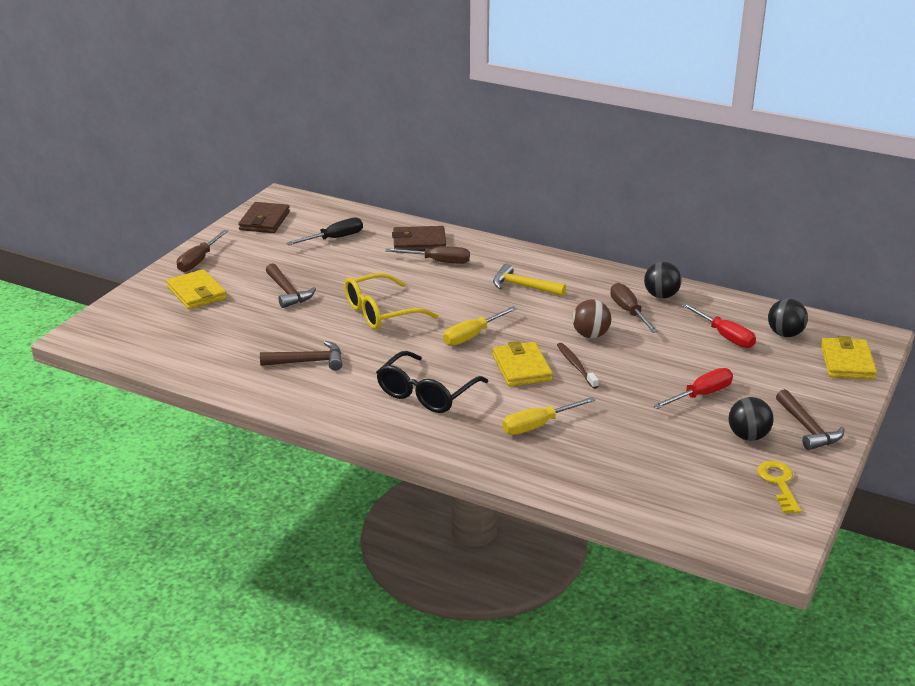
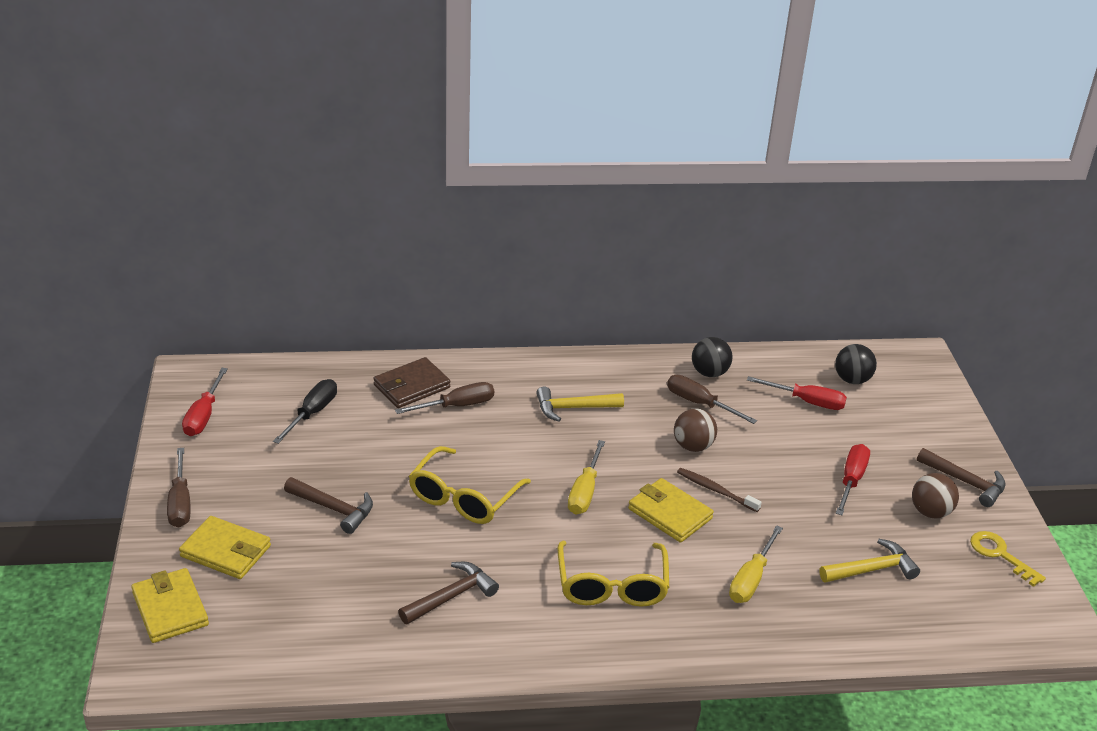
camera: 35 degrees left, 5 degrees up
(264, 221) = (204, 416): brown wallet -> red screwdriver
(426, 393) = (612, 586): black glasses -> yellow glasses
(648, 453) = (872, 569): none -> yellow hammer
(748, 436) = (930, 512): black ball -> brown ball
(847, 362) = (927, 393): yellow wallet -> yellow wallet (170, 609)

